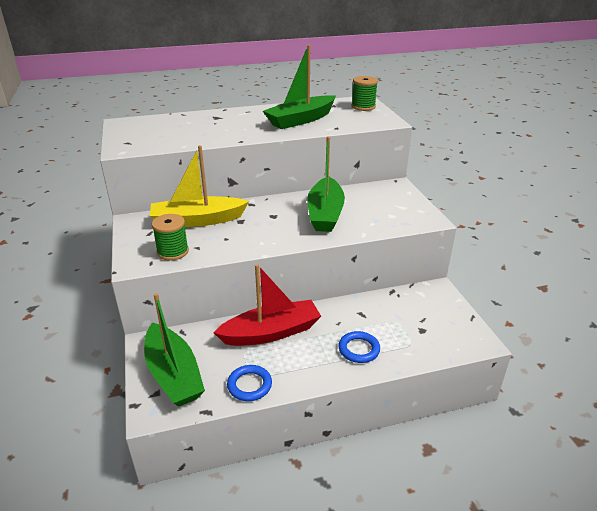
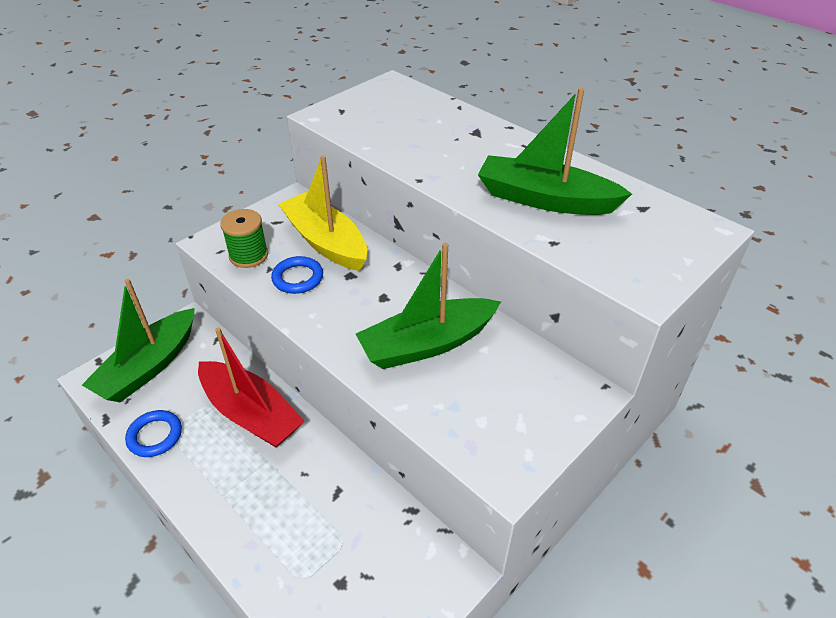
camera: 60 degrees right, 10 degrees up
(359, 349) = (261, 518): blue ring -> blue ring (298, 278)
(363, 107) = (677, 240): green spool -> none

